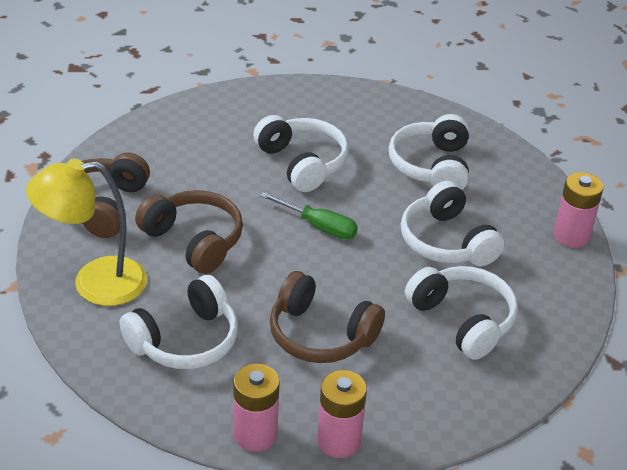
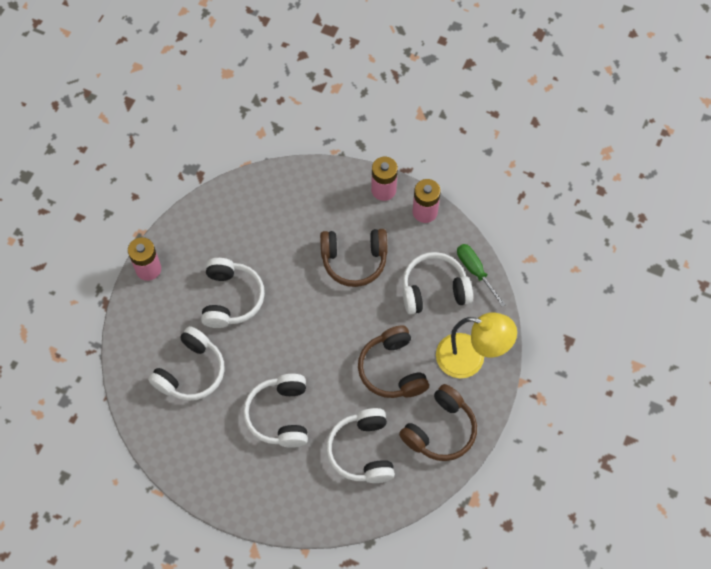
camera: 150 degrees left, 25 degrees up
(319, 226) = (304, 347): green screwdriver -> green screwdriver (475, 271)
(320, 335) = (354, 260): brown headphones -> brown headphones turned 120 degrees clockwise
(463, 320) = (265, 235): white headphones -> white headphones (362, 451)

